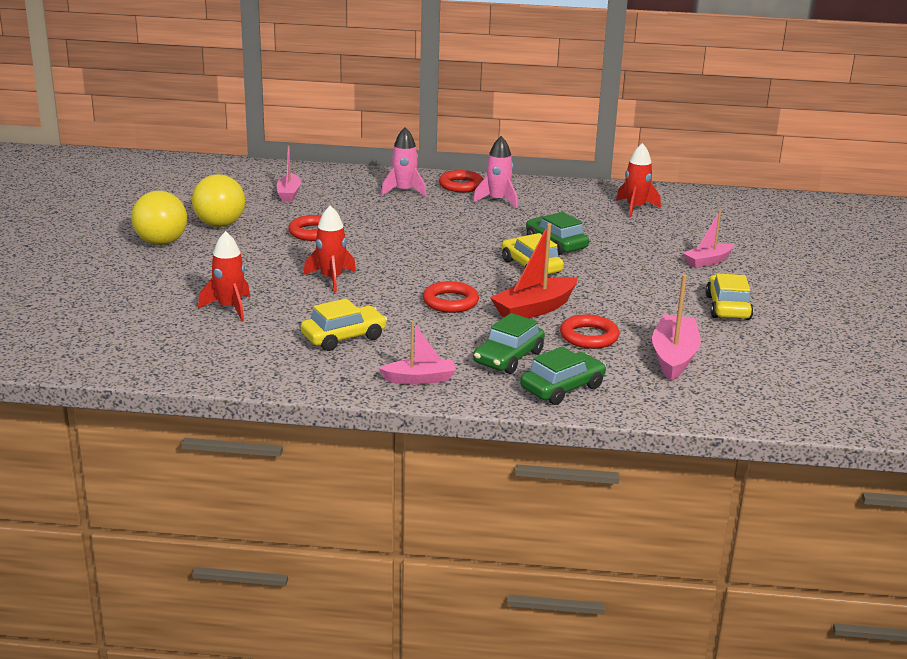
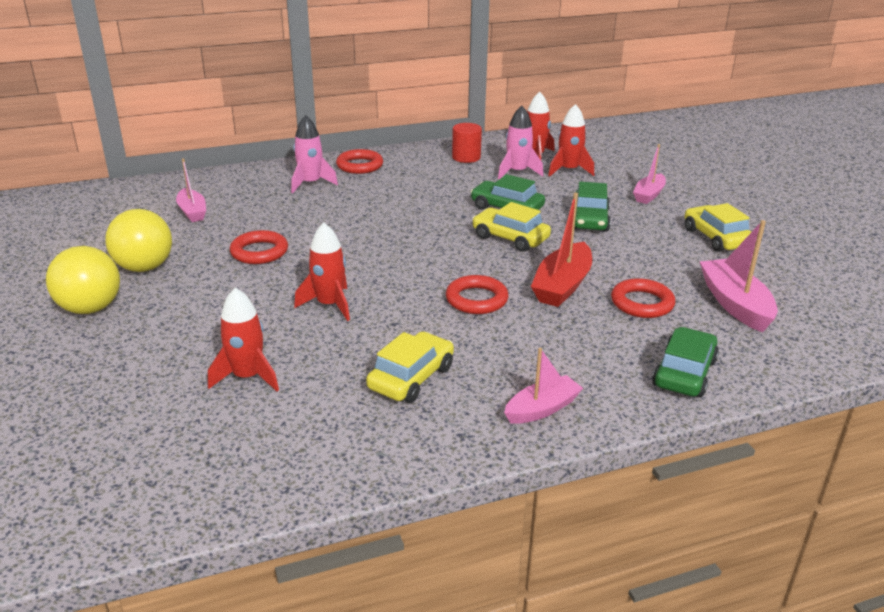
camera: 25 degrees left, 5 degrees up
(497, 200) = (409, 174): pink rocket -> pink rocket (517, 172)
(508, 358) = (598, 351): green car -> green car (589, 219)
(567, 197) = (466, 157): none -> red cylinder
(654, 226) = (569, 170): none -> red rocket

